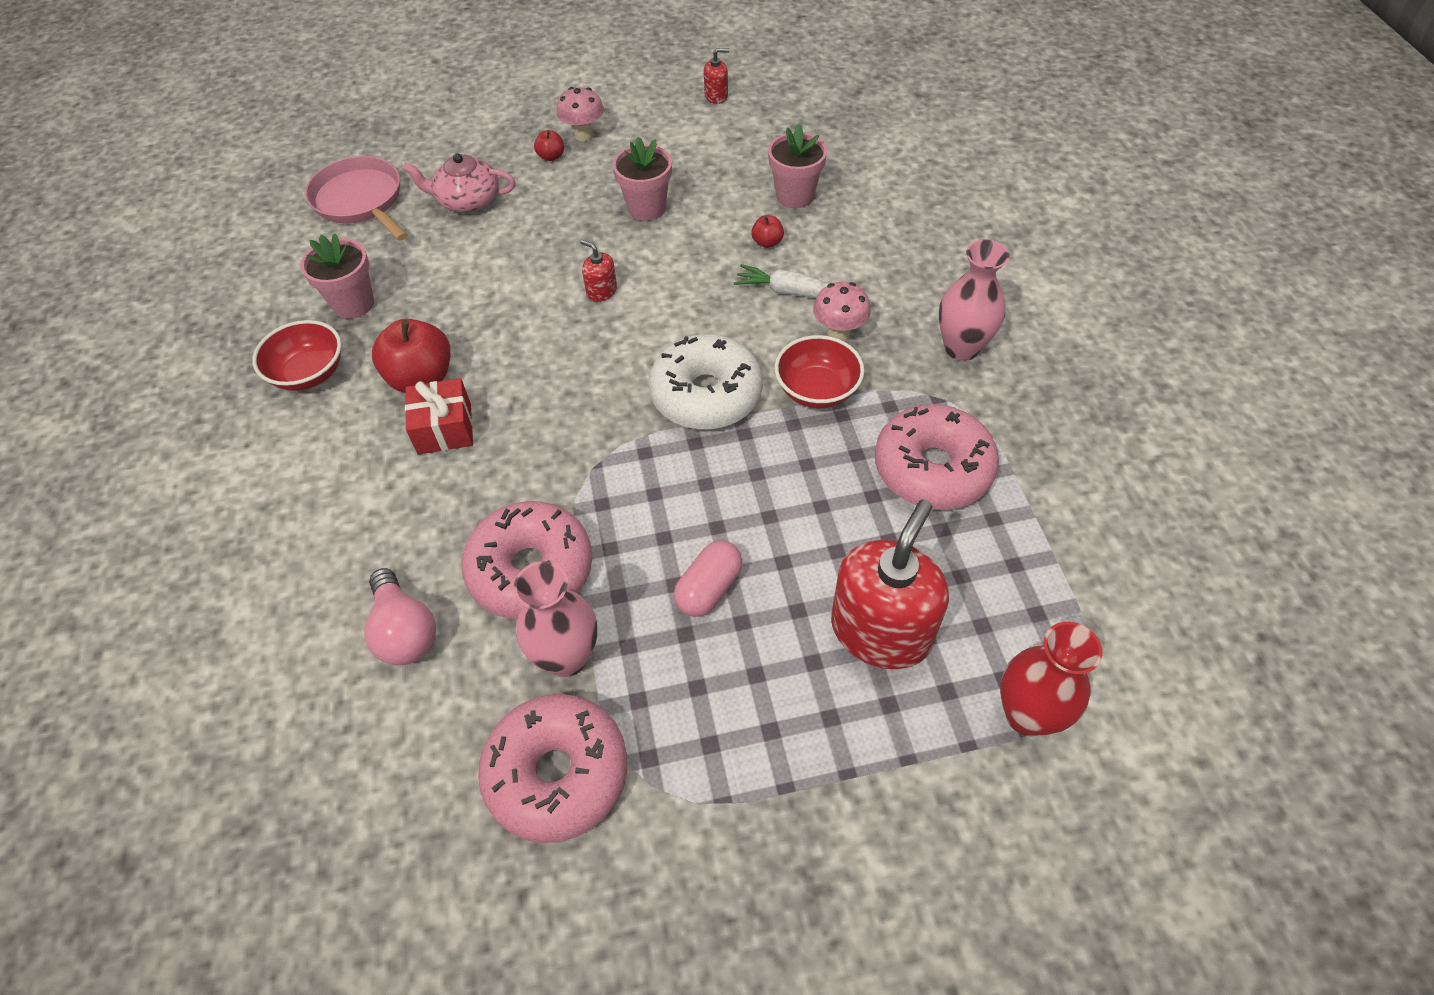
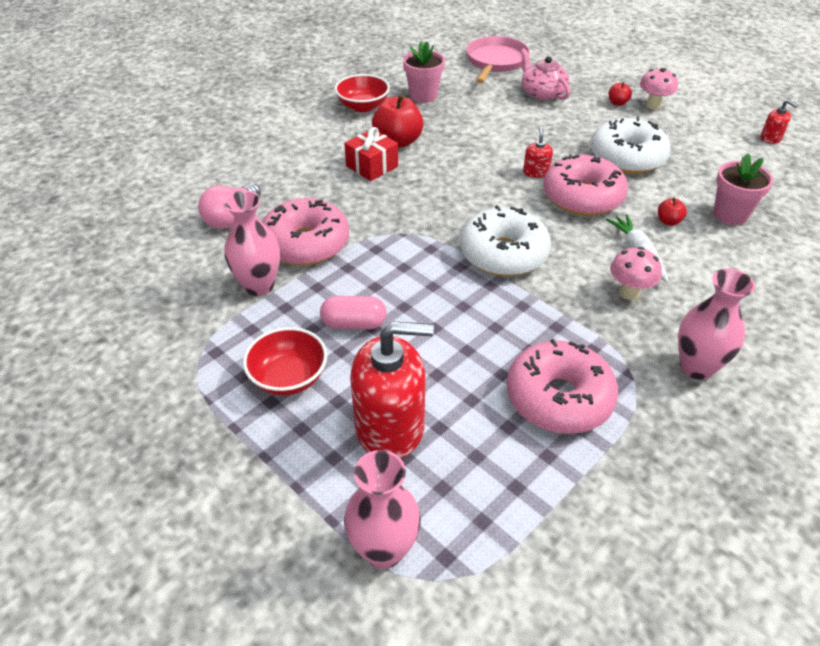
camera: 55 degrees right, 10 degrees down
(557, 774) = (181, 318): pink donut -> pink donut (582, 197)
(646, 208) = (627, 157): pink flower pot -> white donut
(817, 390) = (565, 304): red bowl -> red bowl (289, 378)
(1027, 714) = (384, 550): red vase -> pink vase

